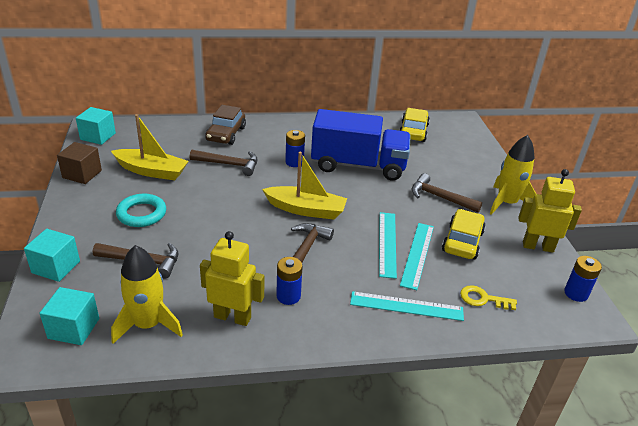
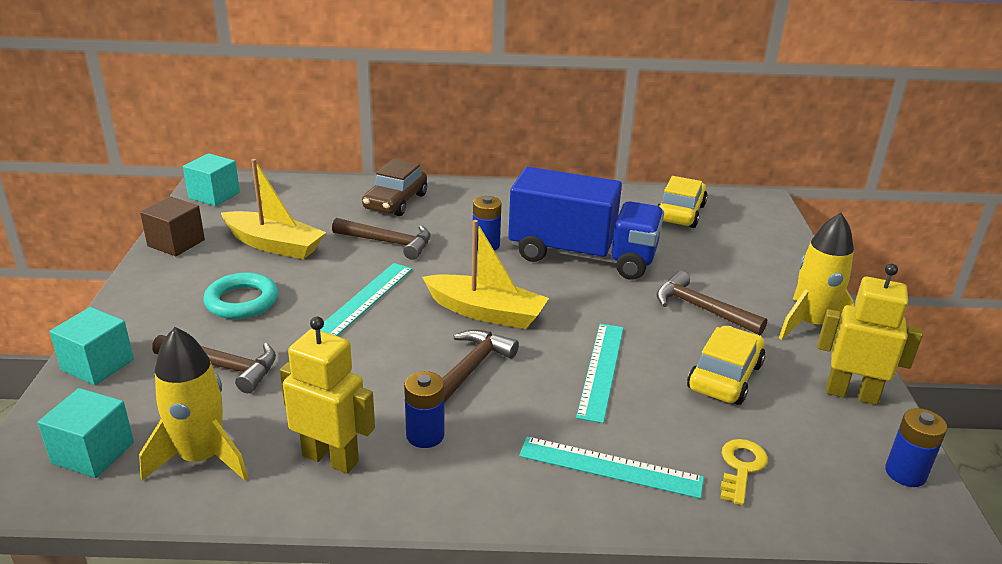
camera: 10 degrees right, 5 degrees down
(417, 254) = (646, 390): turquoise ruler -> turquoise ruler (366, 299)
(483, 299) = (741, 467): yellow key -> yellow key turned 90 degrees clockwise

